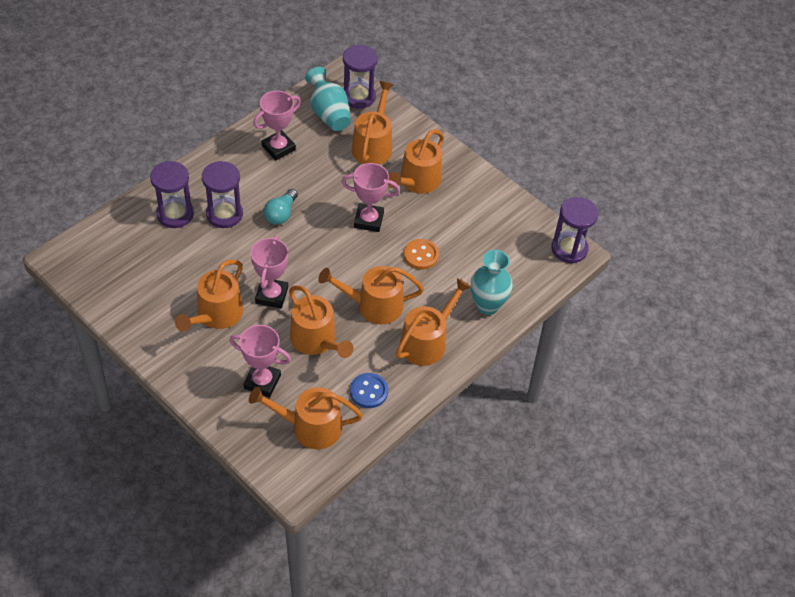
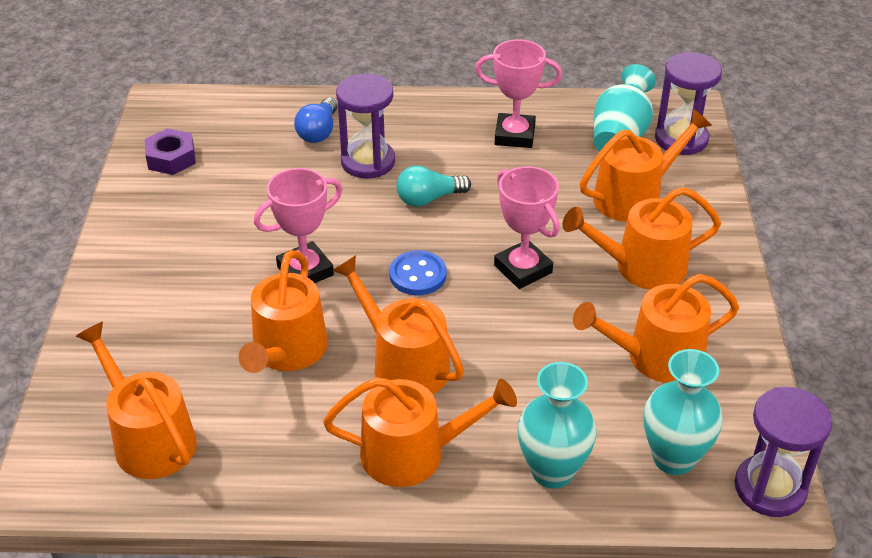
camera: 50 degrees right, 10 degrees down
(115, 286) = (171, 158): none -> purple nut
(175, 214) = (319, 131): purple hourglass -> blue light bulb
(216, 315) = (223, 249): orange watering can -> orange watering can (656, 357)
(262, 382) = (171, 350): pink trophy -> none
(369, 391) = (266, 454): blue button -> blue button (418, 275)
(421, 255) = (538, 349): orange button -> none
(524, 263) = (673, 458): none -> turquoise vase

